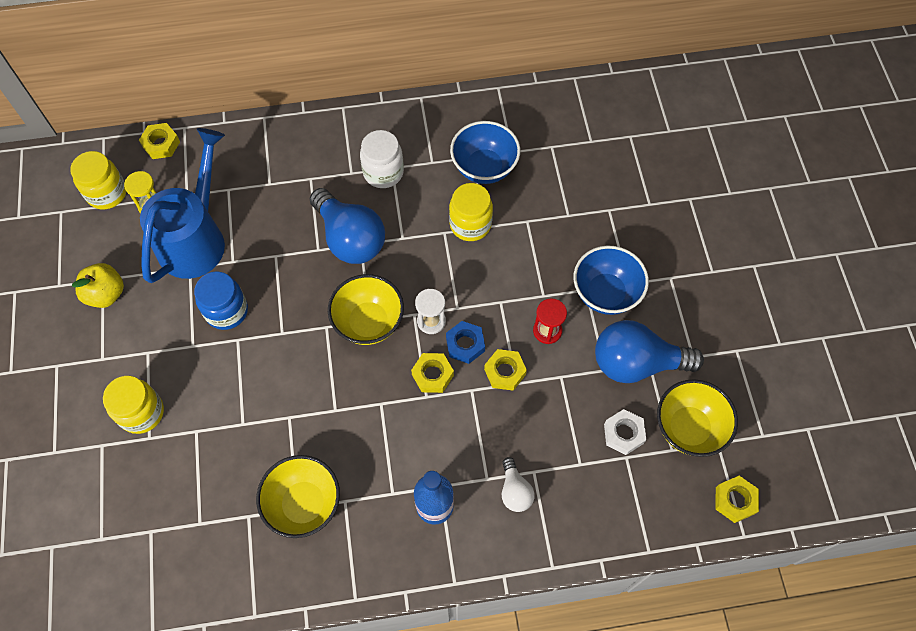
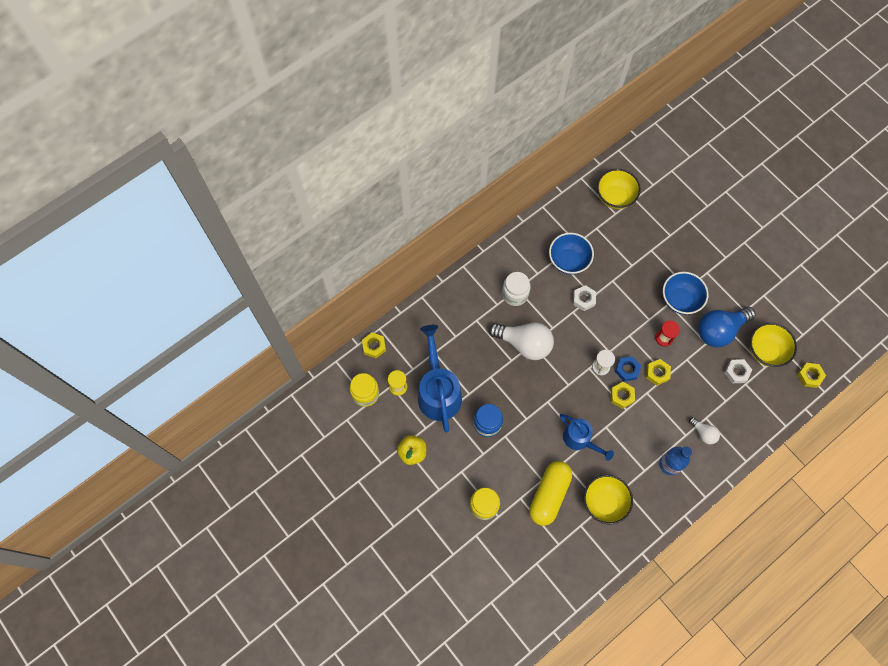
camera: 30 degrees left, 5 degrees up
(236, 449) = (549, 495): none -> yellow capsule
(333, 401) = (580, 440): none -> blue watering can
(350, 238) = (524, 344): blue light bulb -> white light bulb
(368, 322) = (568, 386): yellow bowl -> yellow bowl (615, 197)
(470, 224) = (583, 299): yellow jar -> white nut

